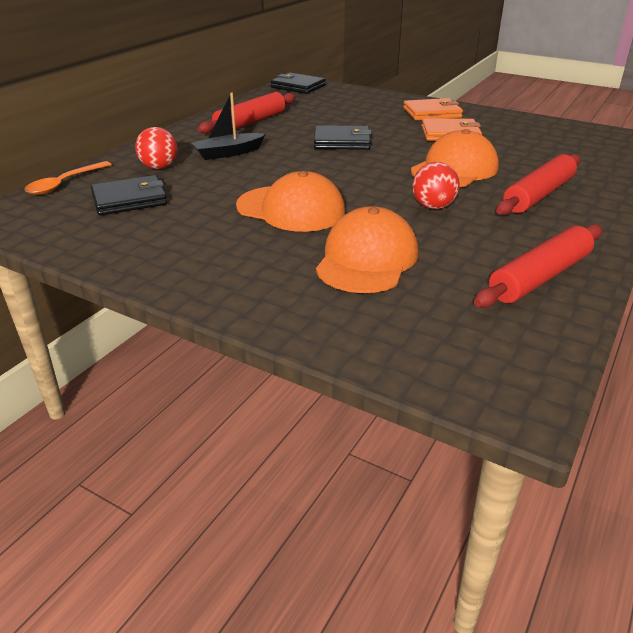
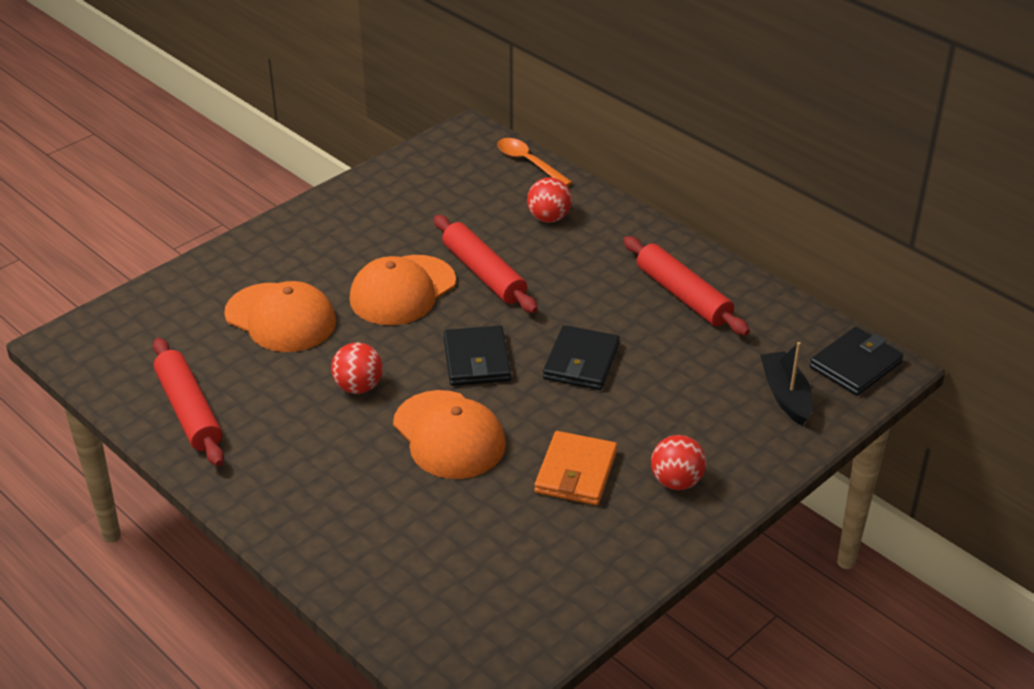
camera: 105 degrees right, 5 degrees up
(129, 199) = (473, 198): black wallet -> black wallet (476, 360)
(228, 153) = (574, 267): black boat -> black boat (786, 395)
(432, 113) = (676, 481): orange wallet -> red ball
(538, 195) = (344, 480): red rolling pin -> red rolling pin (483, 273)

